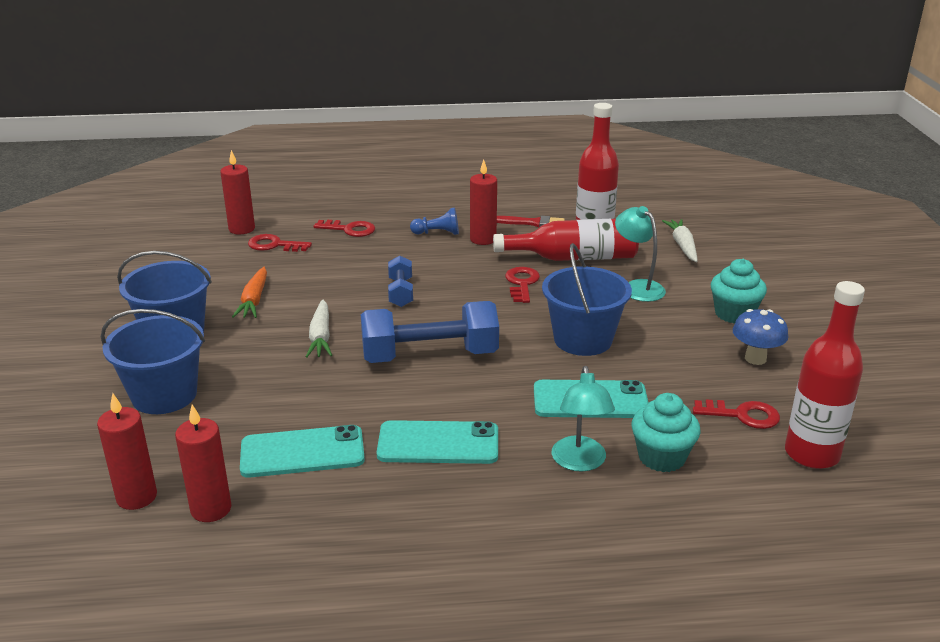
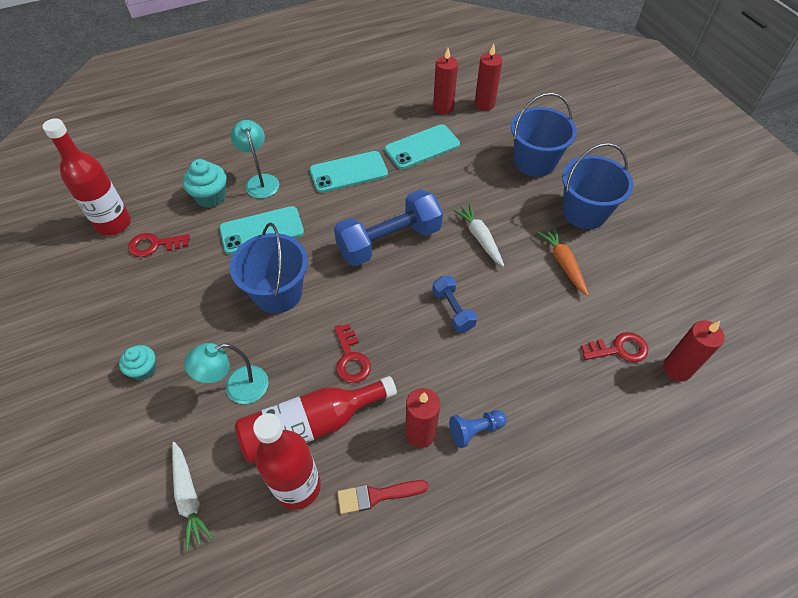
camera: 160 degrees right, 25 degrees up
(349, 229) = (571, 405): red key -> none
(637, 287) = (237, 388): turquoise lamp -> turquoise lamp turned 120 degrees clockwise
(734, 314) = (144, 370): turquoise cupcake -> turquoise cupcake, size x0.67
(755, 358) = (135, 309): blue mushroom -> none

